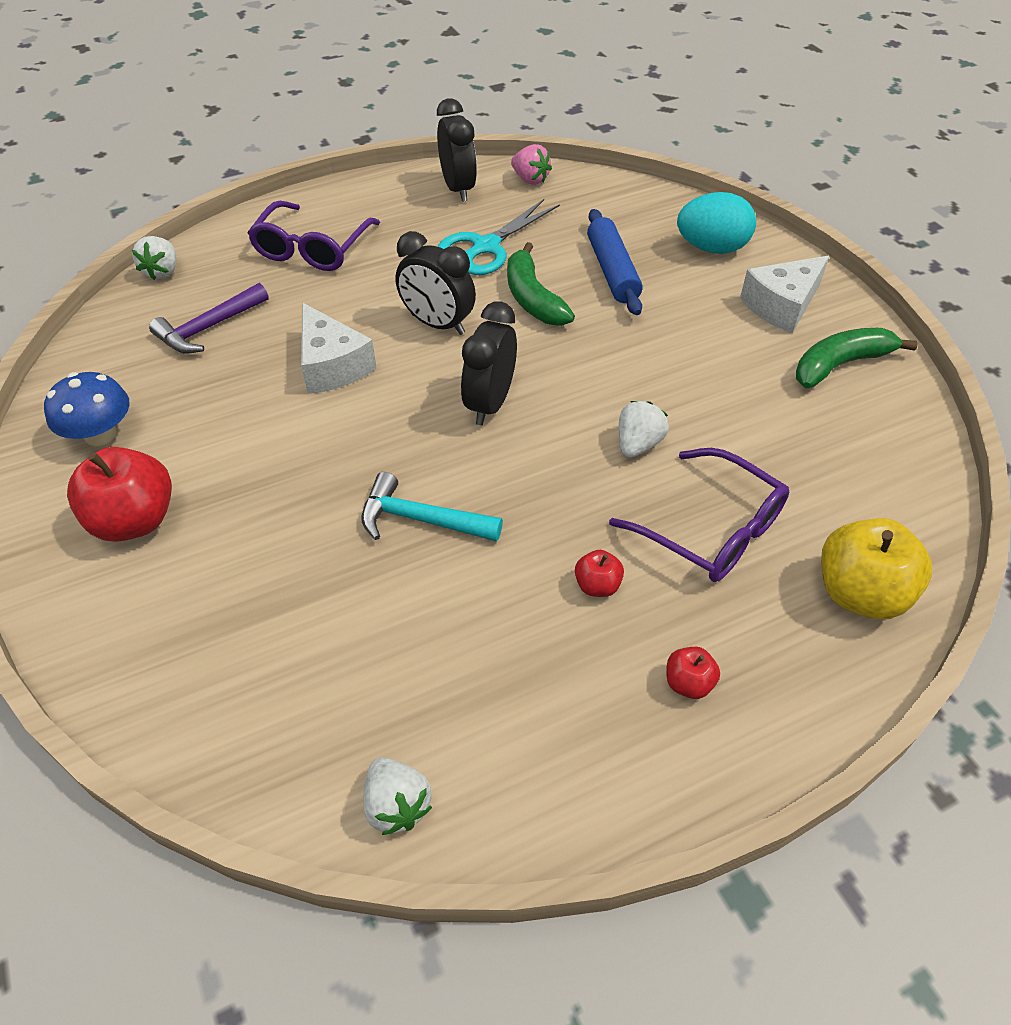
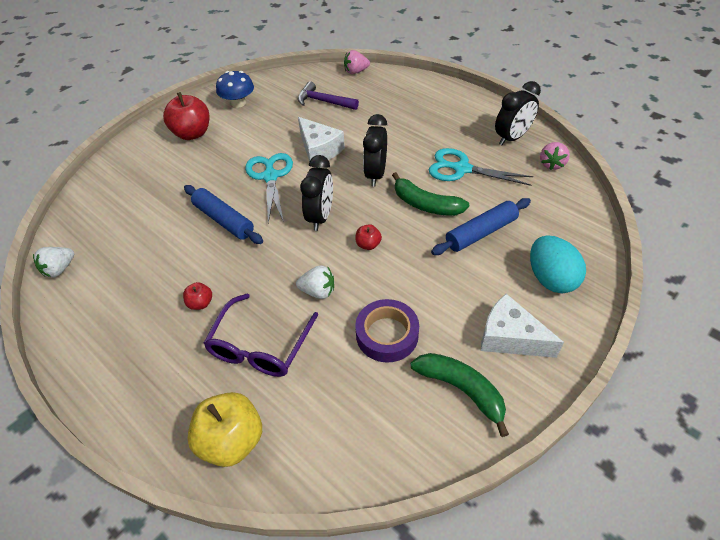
camera: 70 degrees right, 0 degrees up
(162, 272) = (356, 72): white strawberry -> pink strawberry
(312, 249) = (408, 107): purple glasses -> none
(332, 365) = (319, 150): white cheese -> white cheese turned 75 degrees counterclockwise
(353, 438) = (270, 176): none -> turquoise scissors
(421, 519) = (224, 220): turquoise hammer -> blue rolling pin
(490, 404) = (320, 217): black clock -> black clock turned 105 degrees clockwise
(532, 298) = (425, 204): green banana -> green banana turned 105 degrees counterclockwise
(688, 683) = (143, 362): red apple -> red apple (368, 245)
(740, 400) = (387, 334): none -> purple tape

